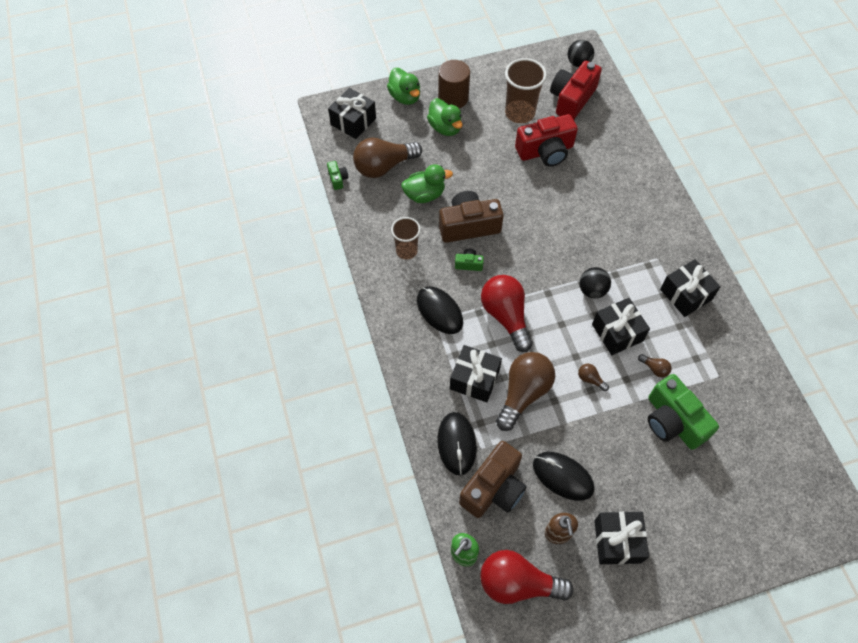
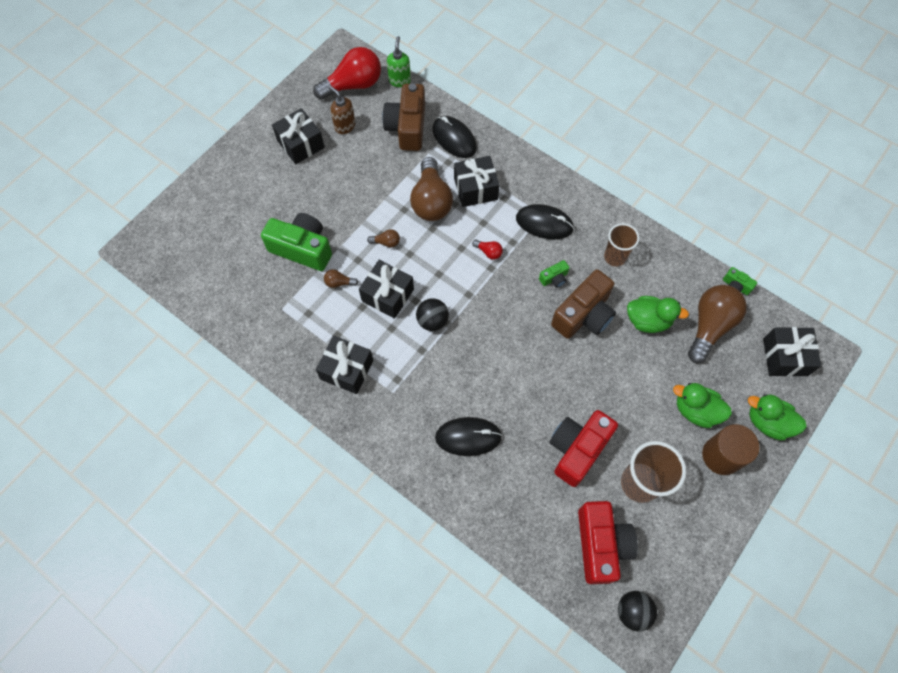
camera: 145 degrees right, 5 degrees up
(424, 195) = (648, 321): green duck -> green duck turned 120 degrees counterclockwise
(506, 316) = (488, 252): red light bulb -> red light bulb, size x0.42
(562, 476) = (364, 161): black mouse -> black mouse (468, 437)

